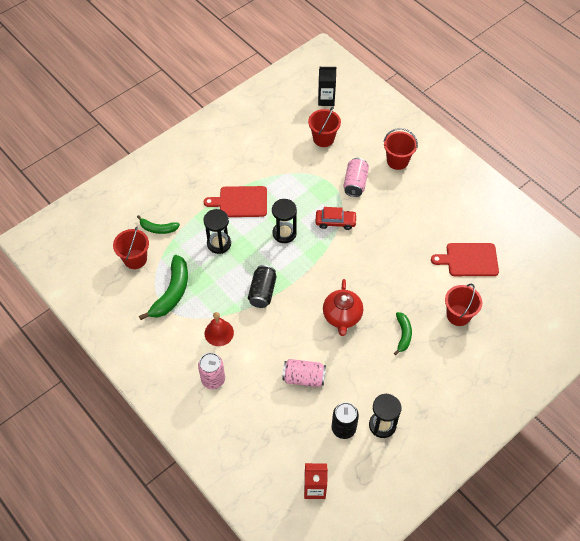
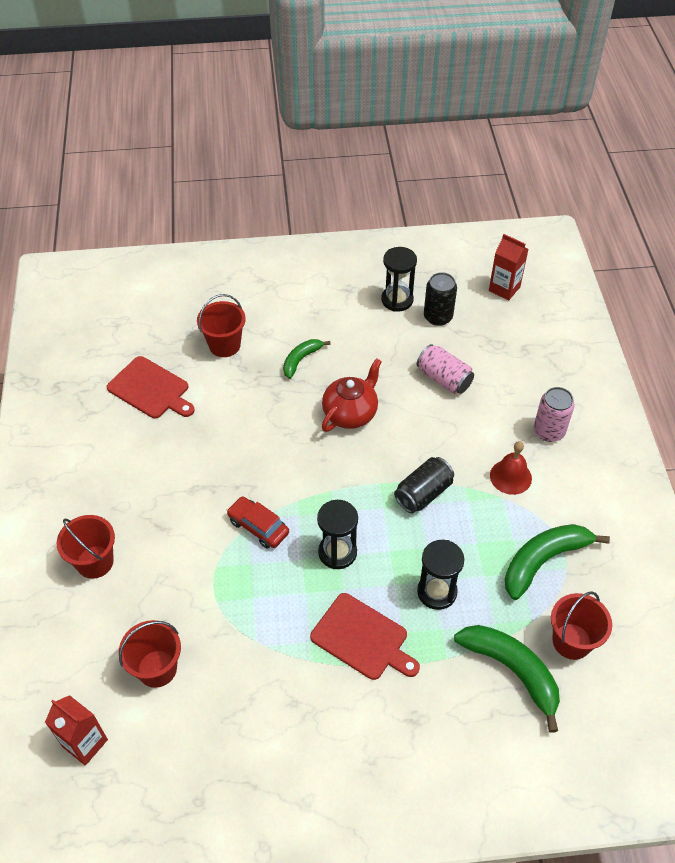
camera: 145 degrees left, 5 degrees down
(158, 228) = (512, 671): green banana -> green banana, size x1.72
(326, 100) = (85, 743): black carton -> red carton
(355, 183) = (182, 565): pink can -> none

